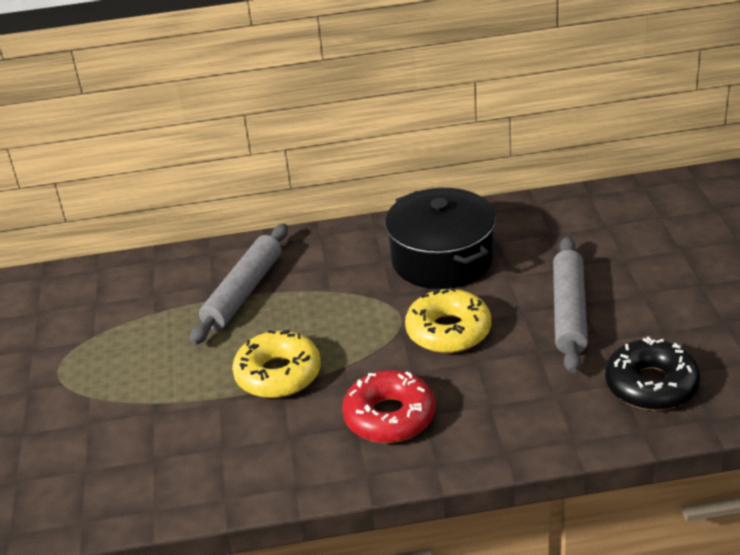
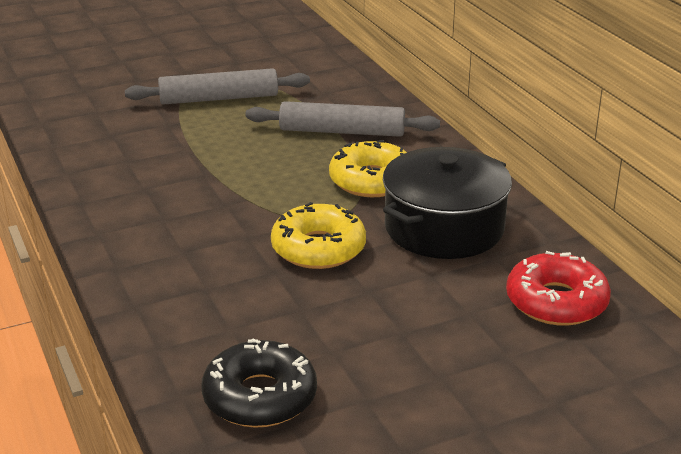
camera: 70 degrees right, 5 degrees down
(278, 374) = (227, 168): yellow donut -> yellow donut (372, 181)
(389, 417) = (178, 233): red donut -> red donut (556, 302)
(569, 312) = (379, 323): grey rolling pin -> grey rolling pin (219, 98)

